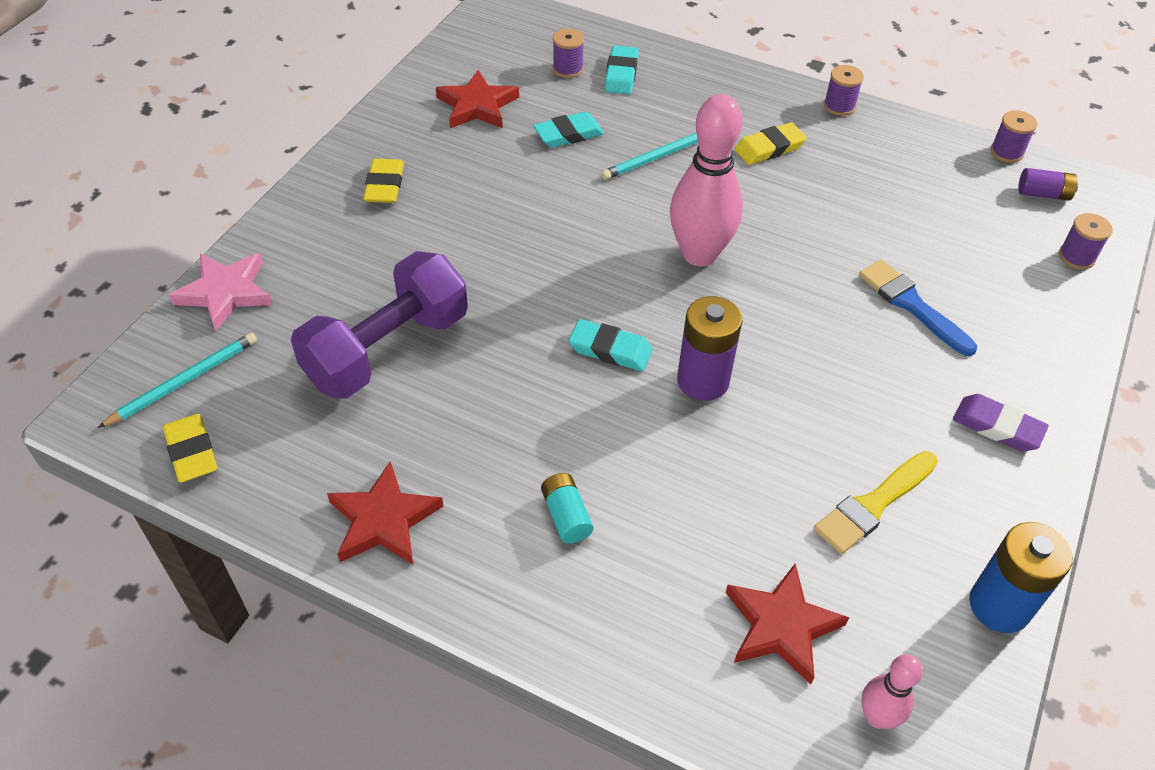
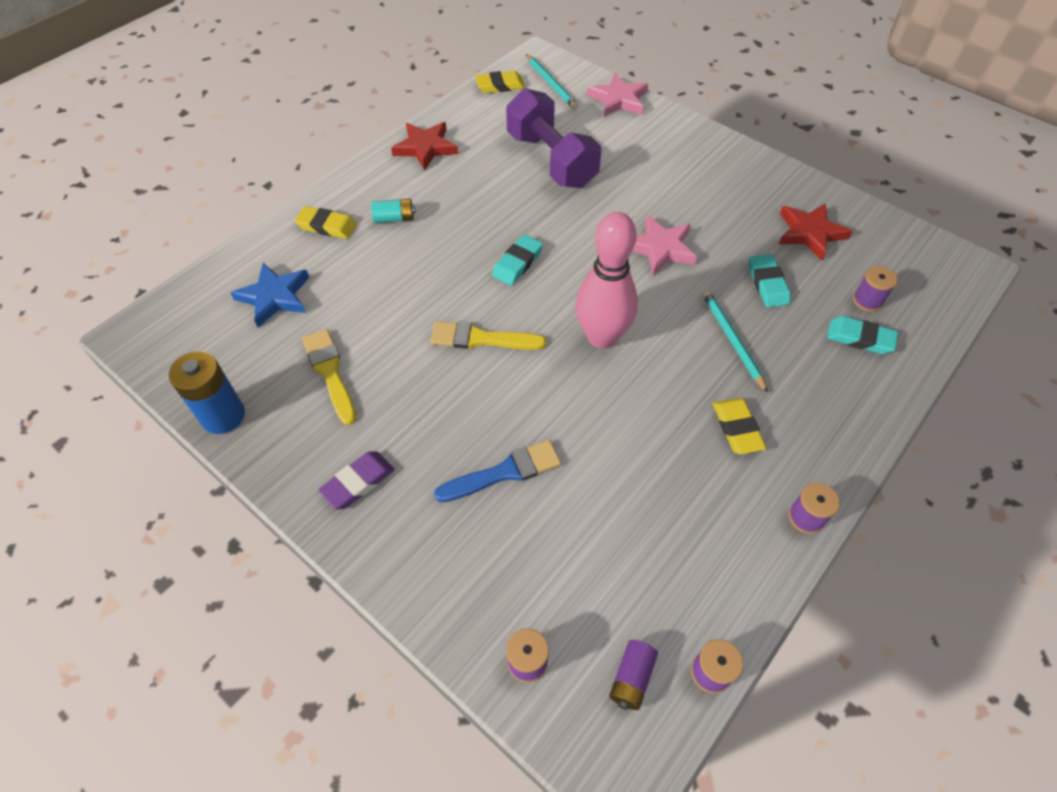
camera: 105 degrees right, 5 degrees up
(385, 185) = (712, 172): yellow eraser -> yellow eraser (326, 226)
(539, 220) = (660, 248): none -> pink star
(703, 381) = (472, 307): purple battery -> none
(749, 361) = (481, 339): none -> yellow brush
(781, 626) = (274, 297): red star -> blue star
(877, 717) = (198, 324): pink bowling pin -> none

